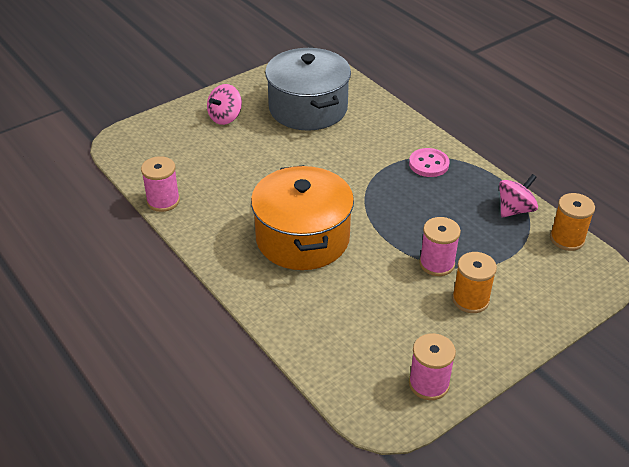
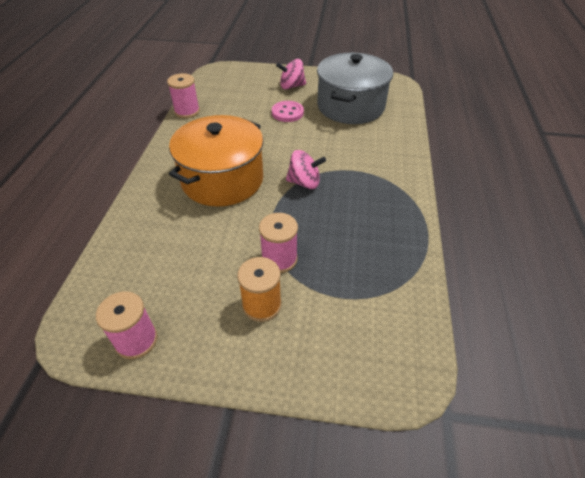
camera: 45 degrees right, 5 degrees up
(428, 164) = (382, 187): pink button -> pink button (287, 113)
(515, 210) = (404, 265): pink spinning top -> pink spinning top (304, 182)
(567, 239) = (418, 322): orange spool -> none

